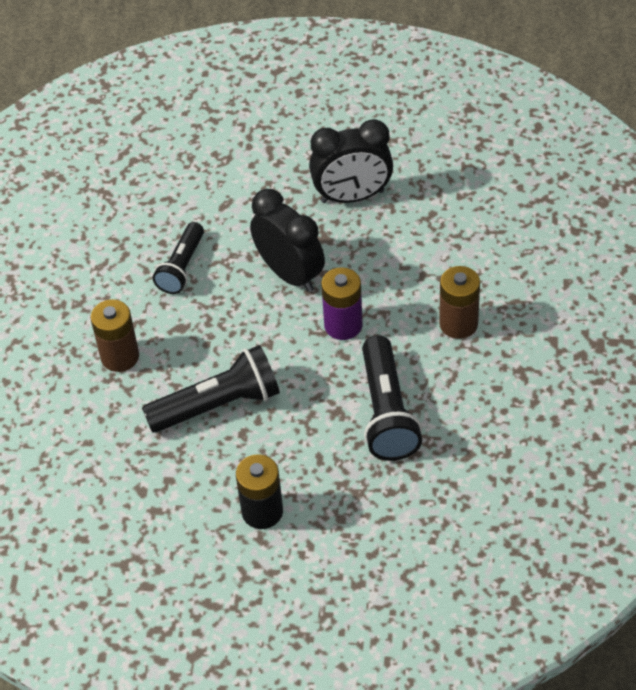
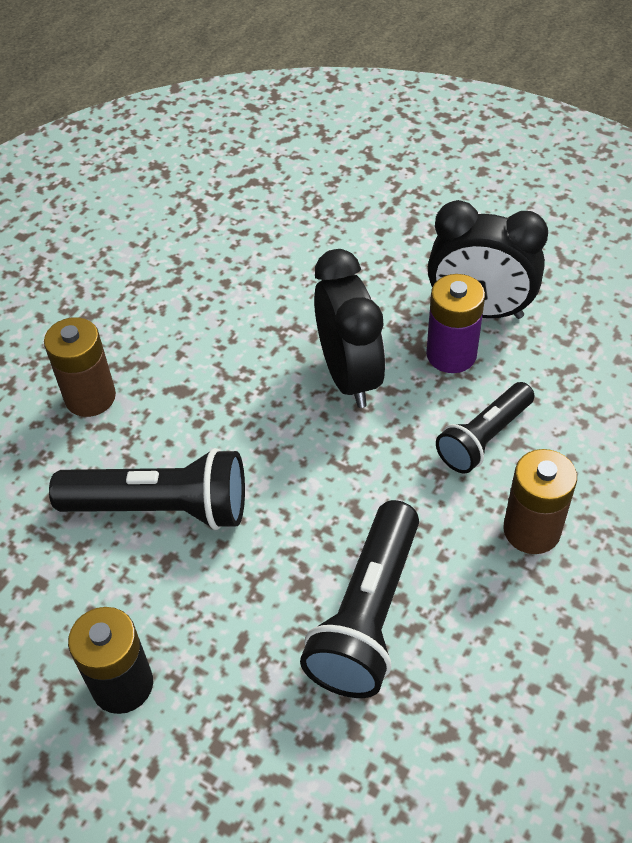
camera: 25 degrees right, 0 degrees up
(182, 267) = (228, 319): black flashlight -> black flashlight (484, 438)
(343, 325) = (377, 468): purple battery -> purple battery (451, 354)

